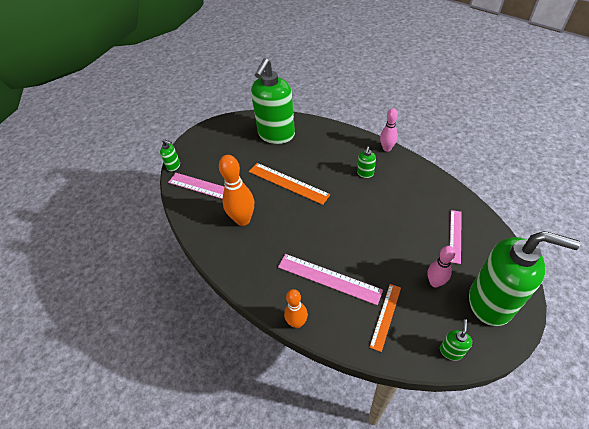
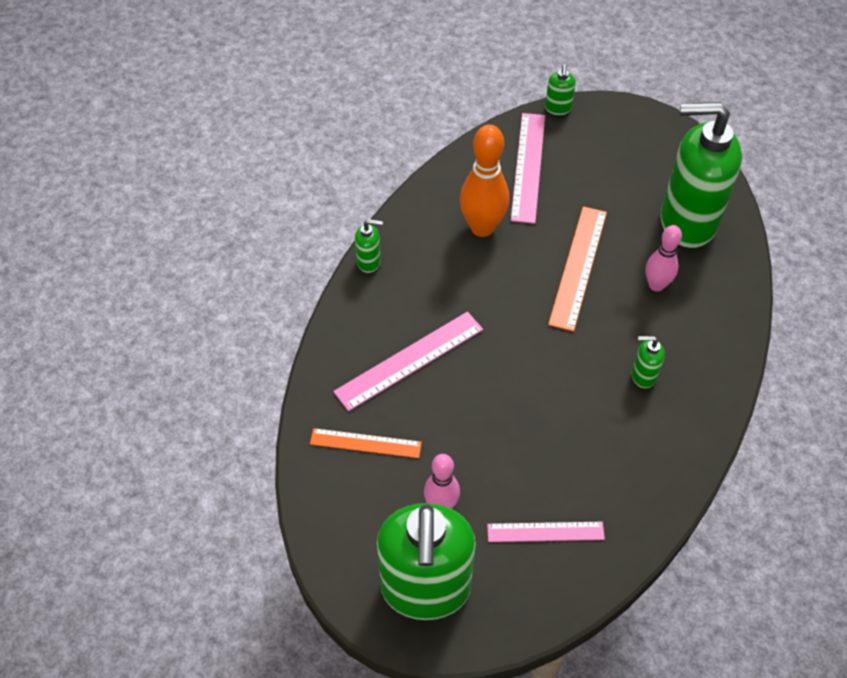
camera: 70 degrees right, 5 degrees up
(297, 323) = (329, 336): orange bowling pin -> none
(329, 278) = (409, 360): pink ruler -> pink ruler turned 45 degrees clockwise
(387, 148) = (723, 402): pink bowling pin -> pink bowling pin (656, 285)
(451, 351) = (330, 534): green soap dispenser -> green soap dispenser (369, 262)

